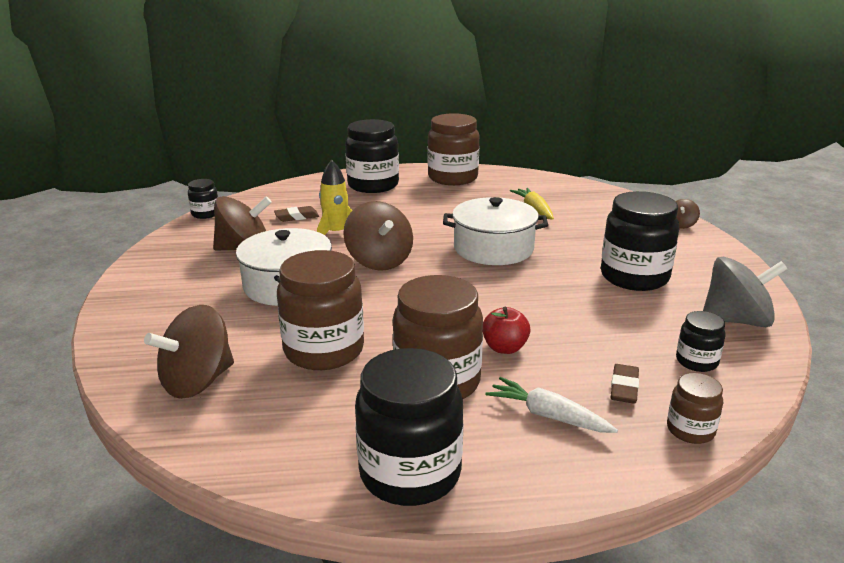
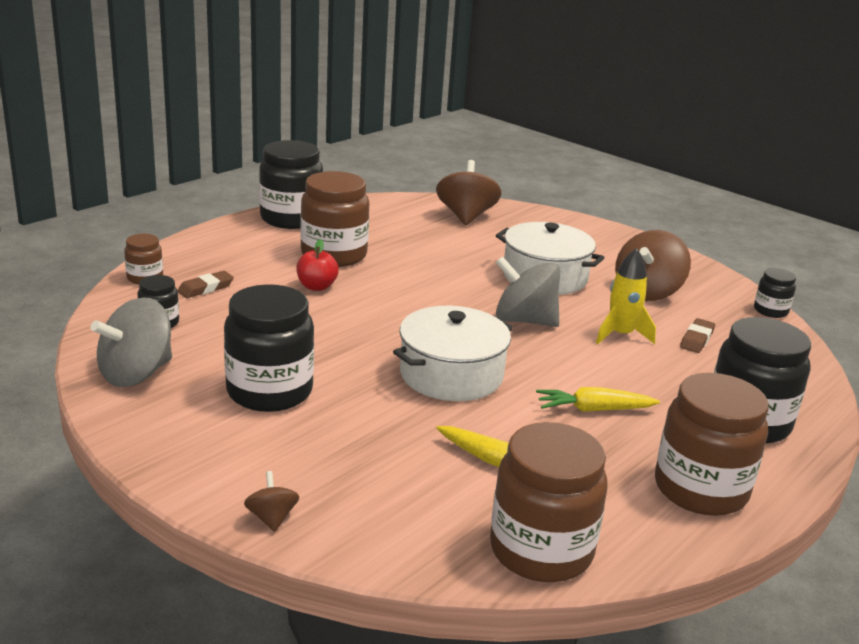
camera: 135 degrees right, 0 degrees up
(324, 350) = (431, 249): brown jar -> brown jar (541, 550)
(379, 261) = (524, 320): brown spinning top -> grey spinning top
(440, 210) = (594, 409): none -> yellow carrot
(548, 416) = (243, 259): white carrot -> none
(624, 387) = (205, 288): brown eraser -> brown eraser turned 75 degrees clockwise

